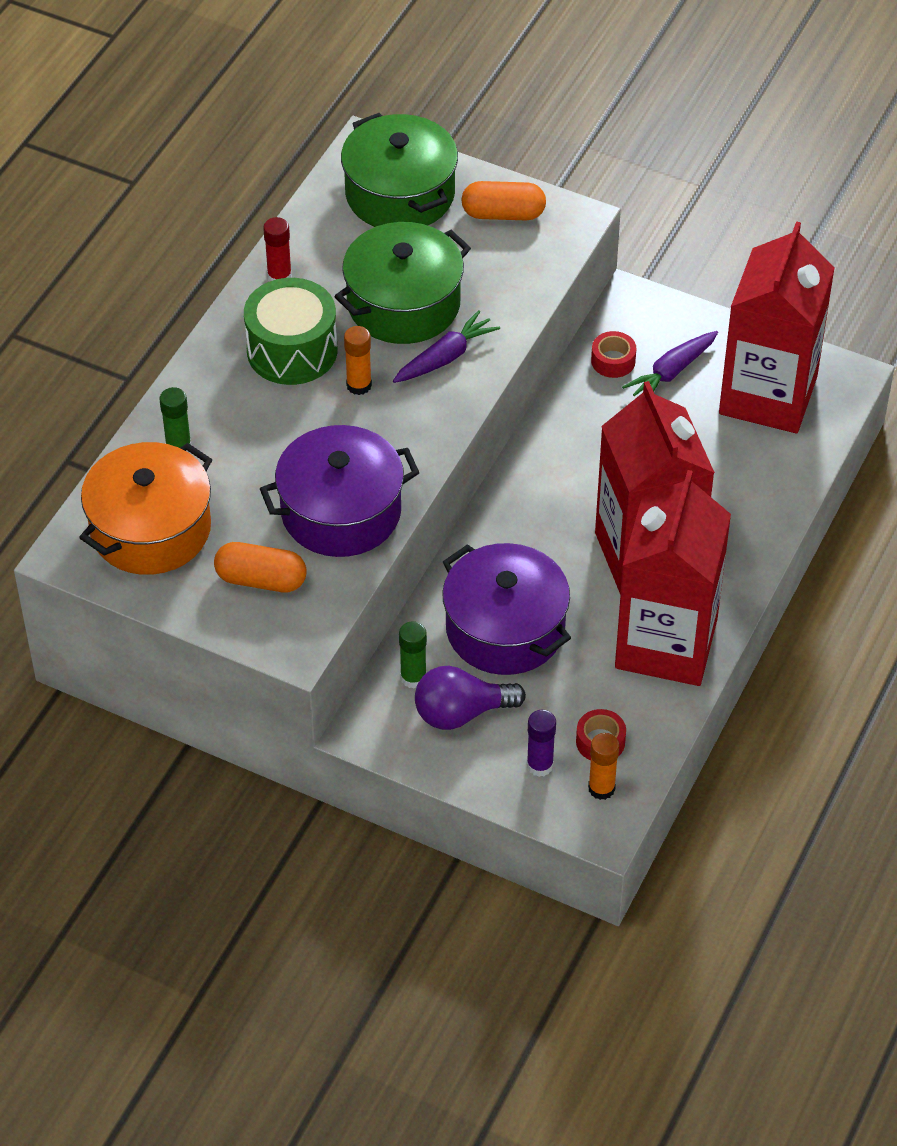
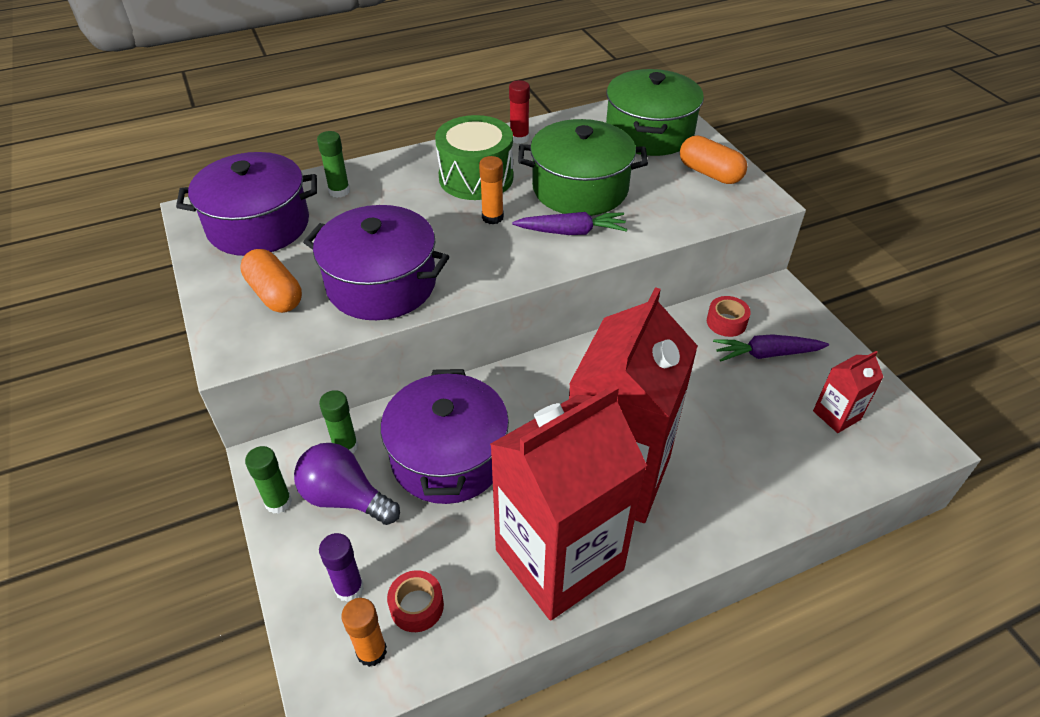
camera: 40 degrees right, 5 degrees down
(150, 529) = (258, 225): orange pot -> purple pot
(413, 751) = (278, 502): none -> green glue stick
(768, 395) = (836, 415): red carton -> red carton, size x0.42

